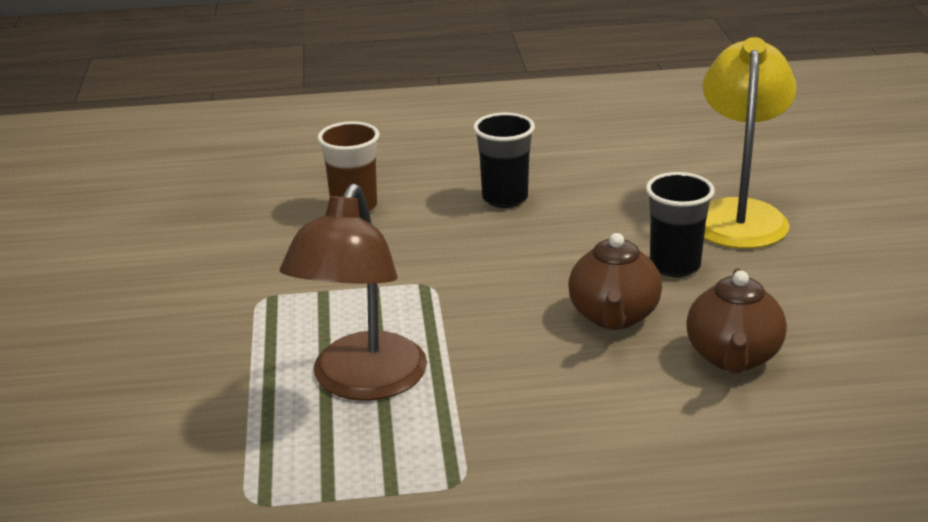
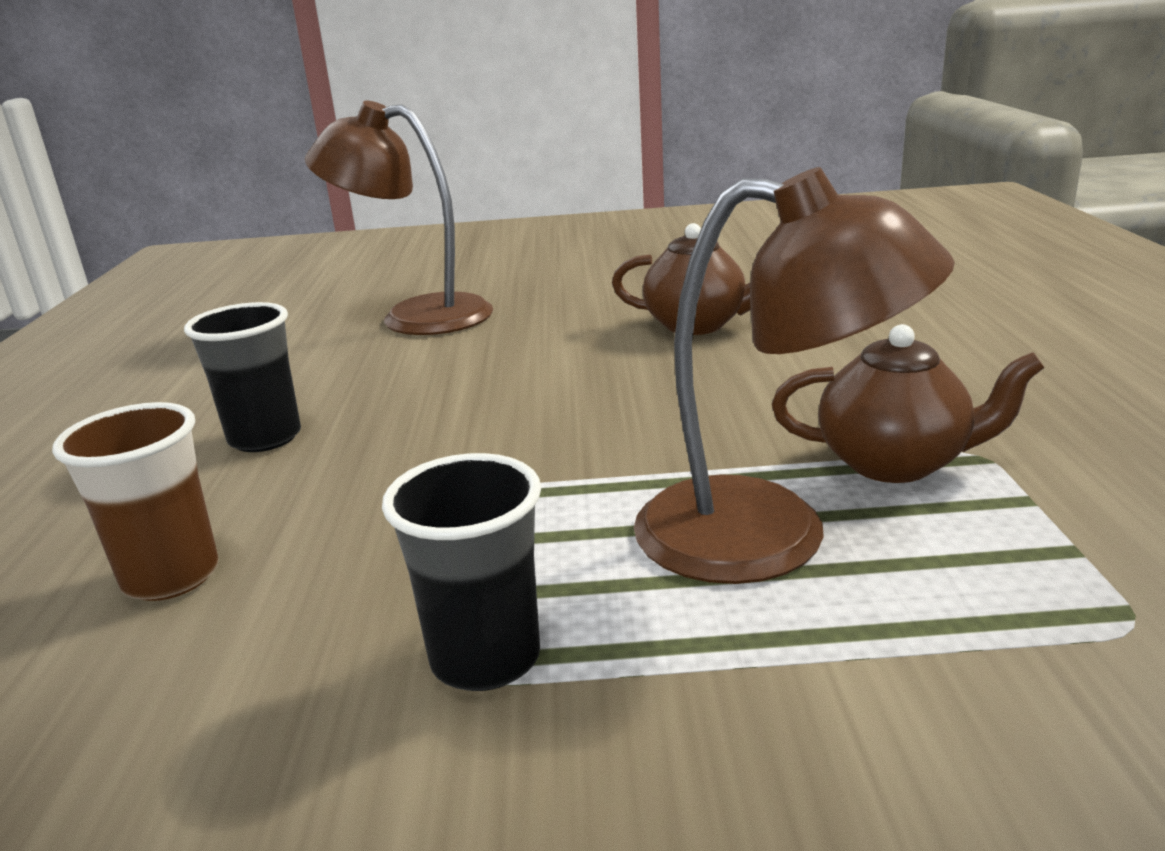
camera: 85 degrees left, 5 degrees down
(613, 316) = (611, 373): brown teapot -> brown teapot (894, 463)
(675, 266) = (510, 344): black cup -> black cup (485, 658)
(739, 214) = (415, 316): yellow lamp -> brown lamp

